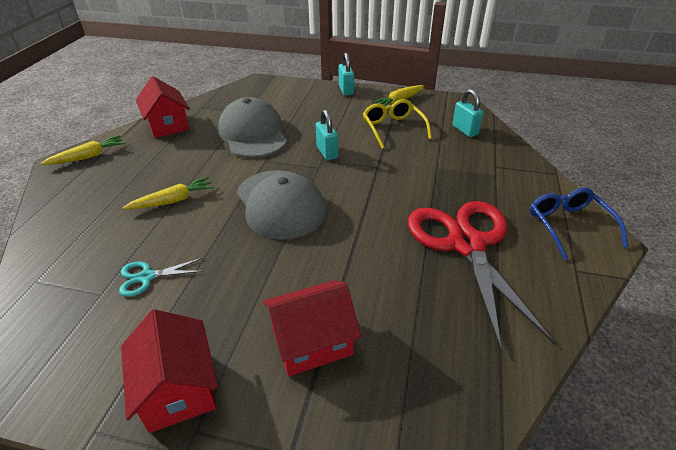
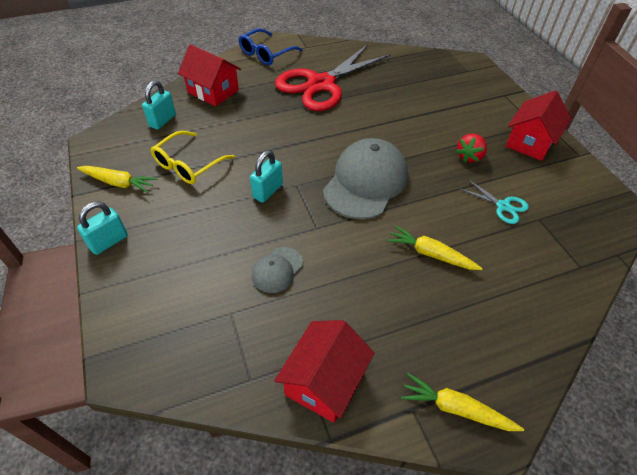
camera: 125 degrees left, 10 degrees up
(228, 299) = (469, 156): none -> red strawberry
(253, 134) = (277, 270): grey cap -> grey cap, size x0.49
(312, 342) = (452, 112): red house -> red house (213, 91)

